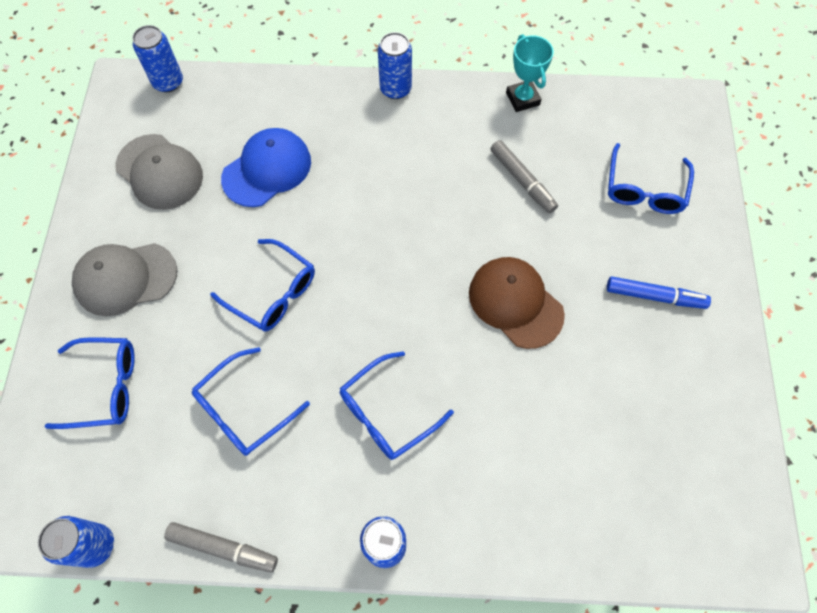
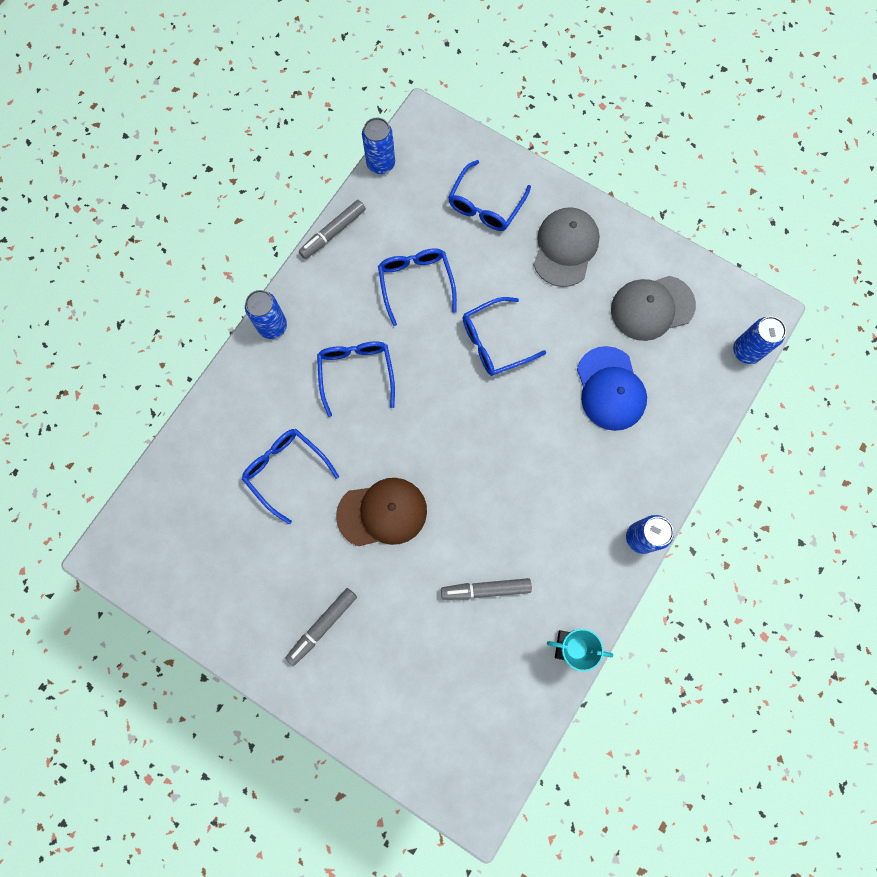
camera: 120 degrees right, 10 degrees up
(644, 189) = (418, 690): blue glasses -> blue glasses (286, 471)
(655, 296) = (322, 626): blue marker -> grey marker

